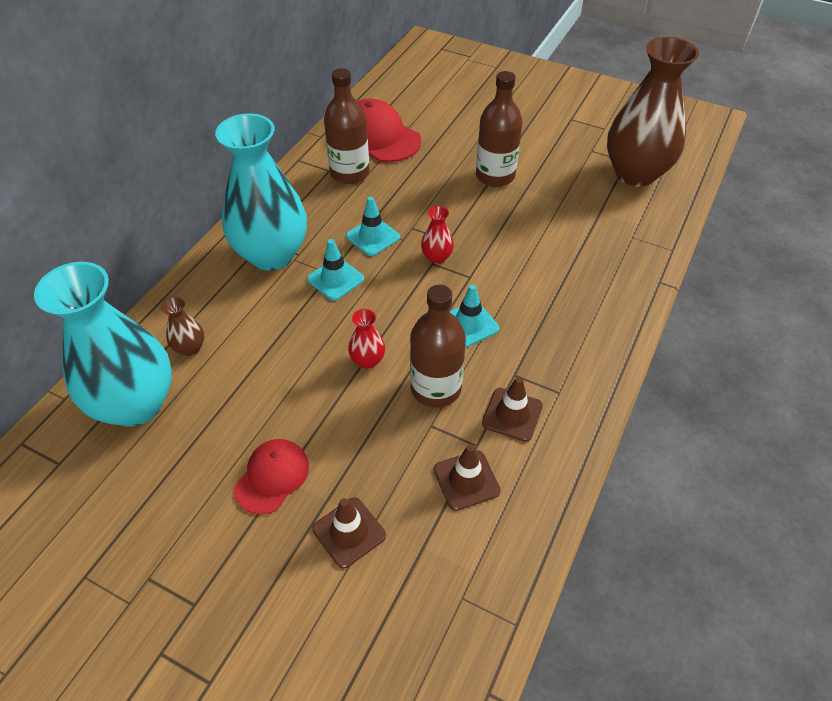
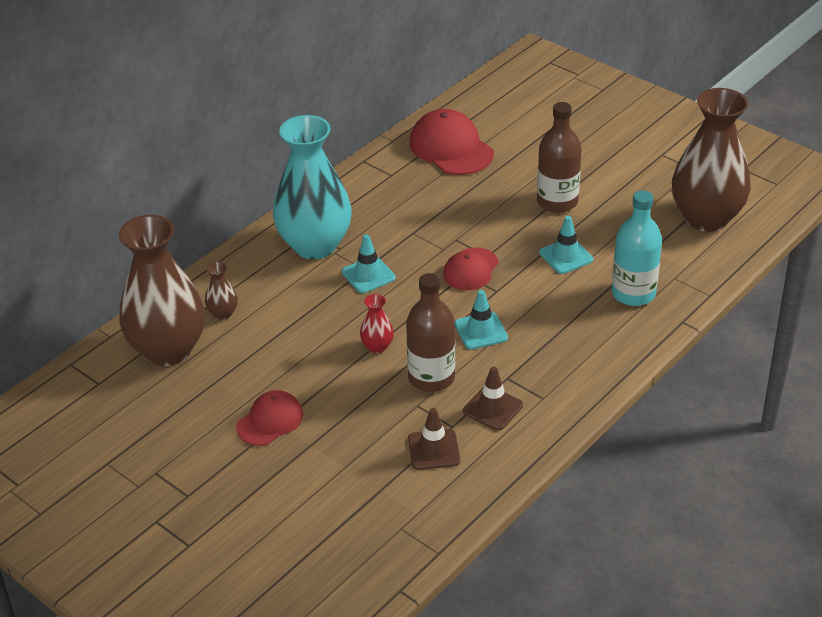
camera: 15 degrees right, 10 degrees down
(136, 404) = (168, 350): turquoise vase -> brown vase
(349, 173) = (411, 180): brown bottle -> none
(349, 532) = (322, 469): brown traffic cone -> none
(373, 237) = (415, 242): turquoise traffic cone -> turquoise traffic cone (566, 256)
(437, 257) = (471, 269): red vase -> red cap
(601, 259) = (633, 293): none -> turquoise bottle

